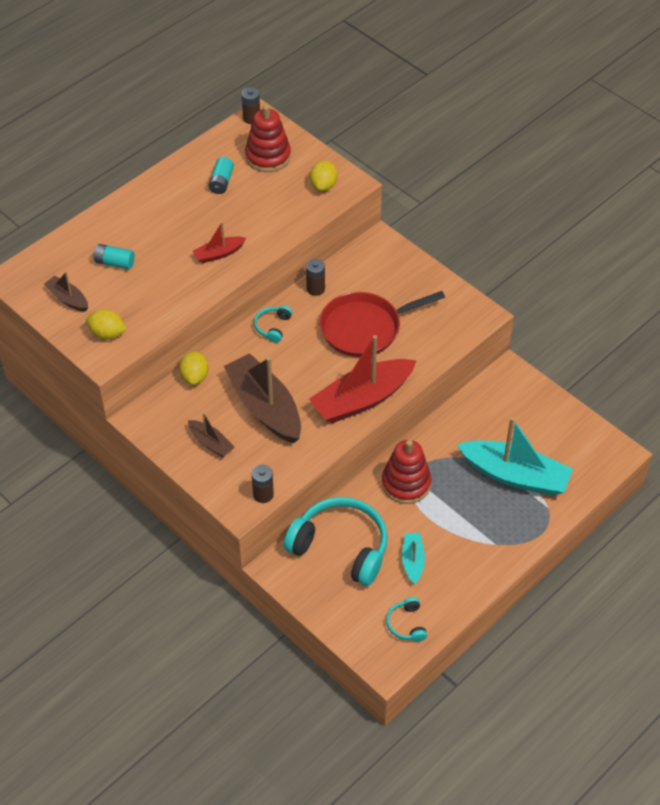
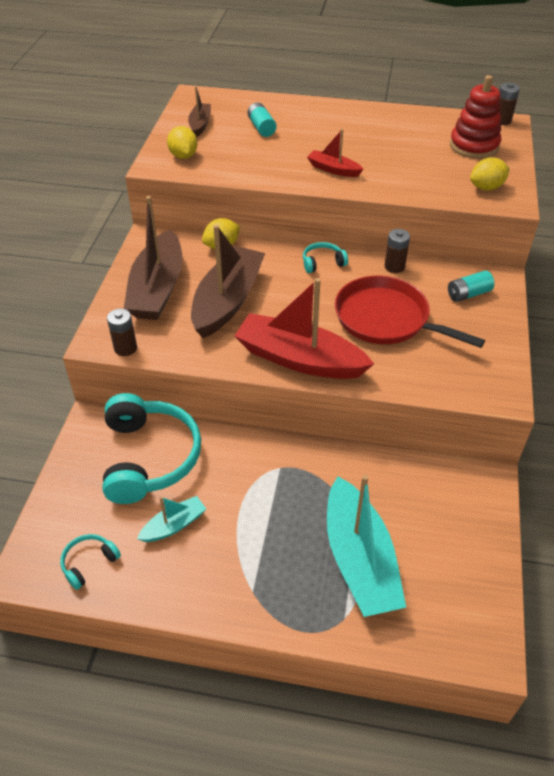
camera: 55 degrees right, 5 degrees down
(211, 443) = (157, 289): brown boat -> brown boat, size x2.05
(221, 182) = (412, 137): turquoise battery -> turquoise battery (468, 294)
(406, 483) = (266, 468): red stacking toy -> none

